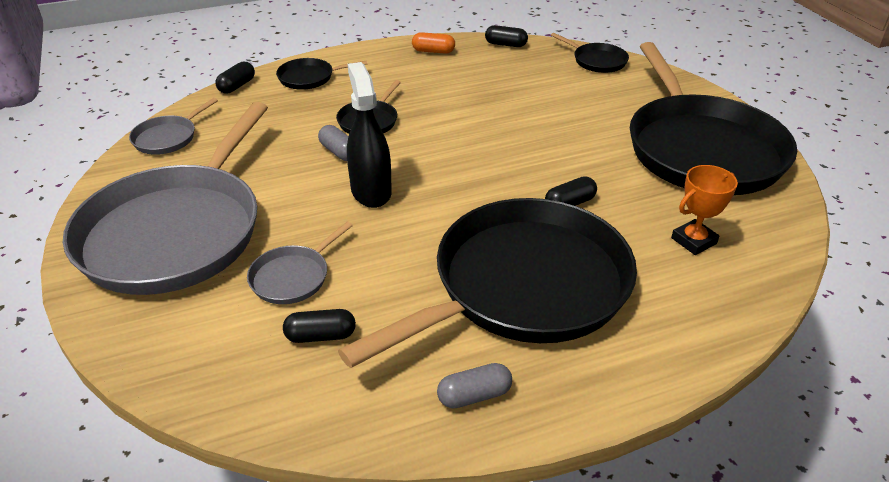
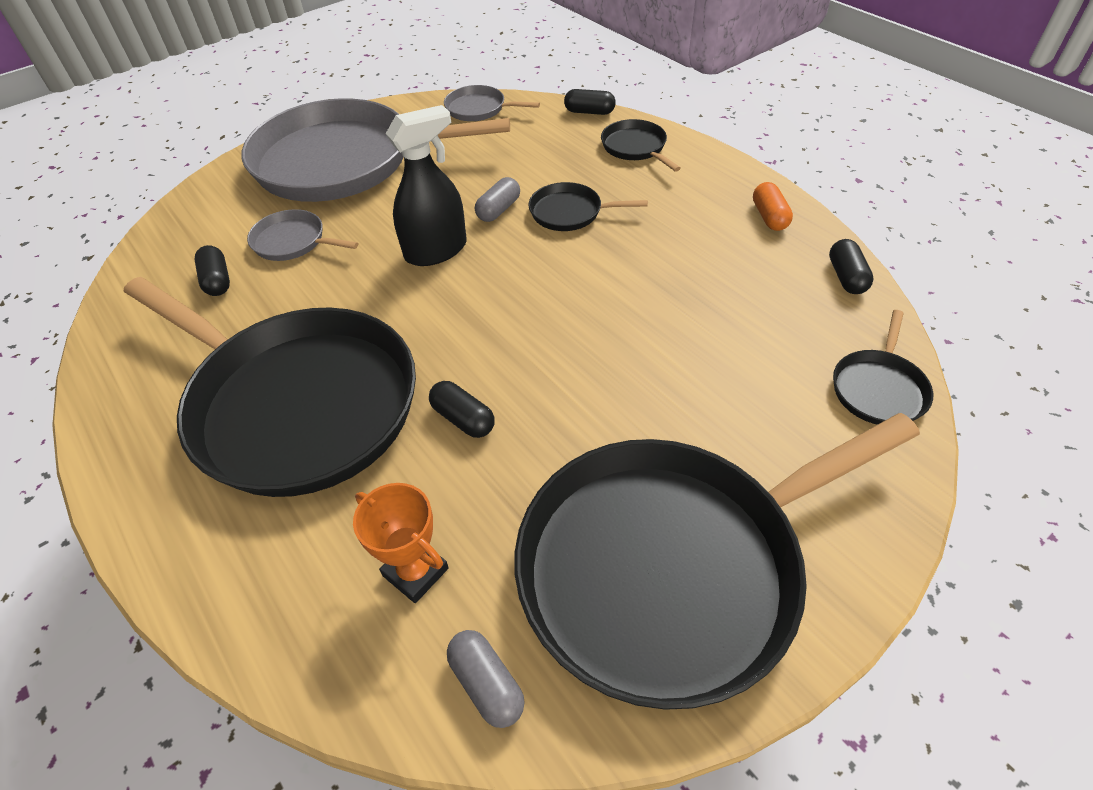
camera: 75 degrees right, 10 degrees up
(474, 395) = (139, 398): grey capsule -> grey capsule (487, 683)

